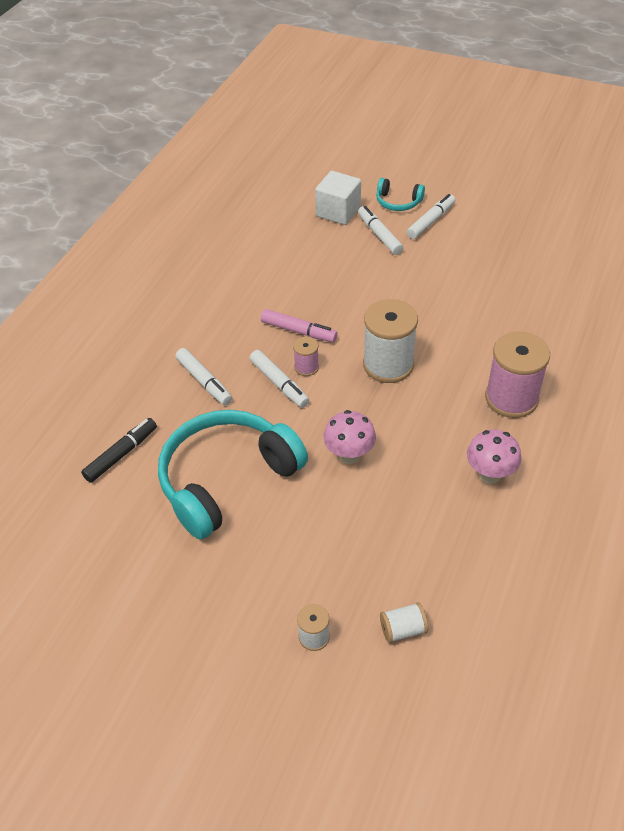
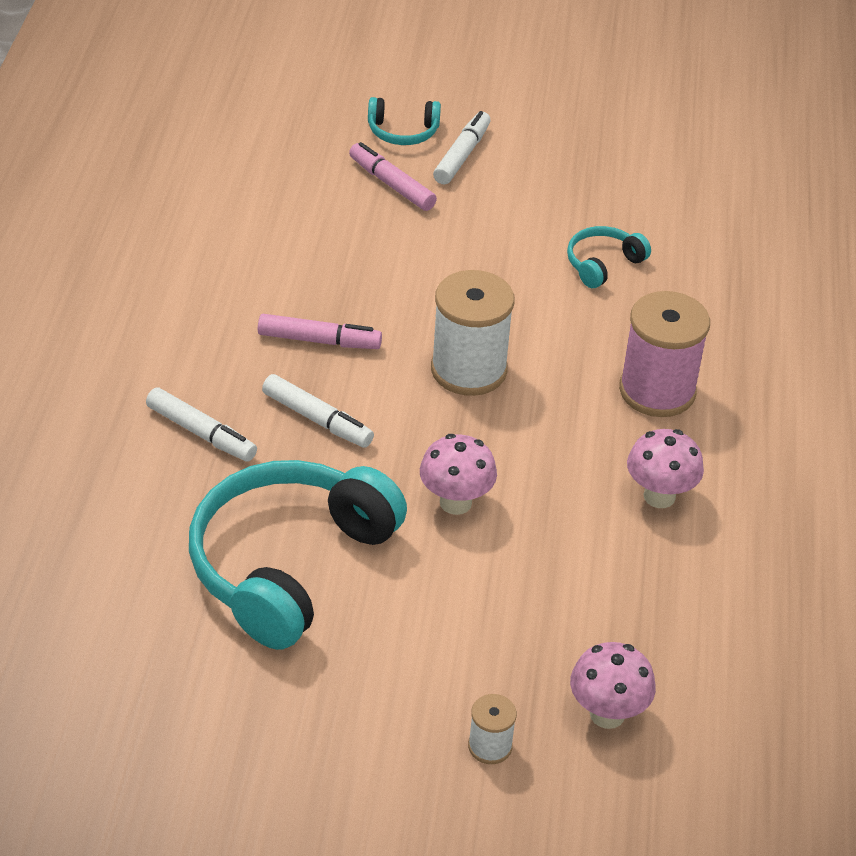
camera: 20 degrees left, 5 degrees down
(121, 454) = (113, 556): black marker -> none
(306, 367) = (349, 391): pink spool -> none
(338, 212) = (316, 156): white cube -> none
(379, 235) = (392, 185): white marker -> pink marker
(403, 629) = (607, 714): white spool -> pink mushroom
(501, 305) = (603, 264): none -> turquoise headphones

